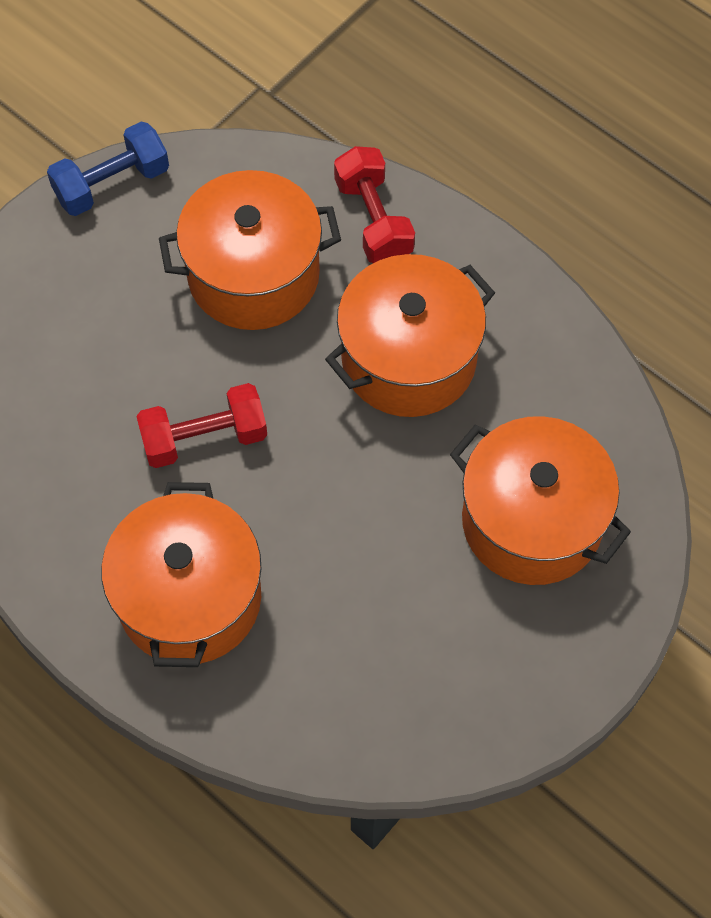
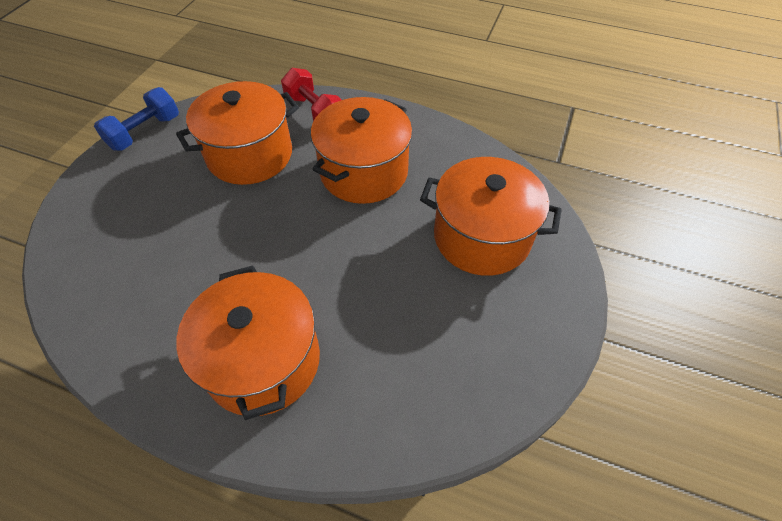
camera: 20 degrees left, 10 degrees down
(204, 438) = (244, 252): red dumbbell -> none

